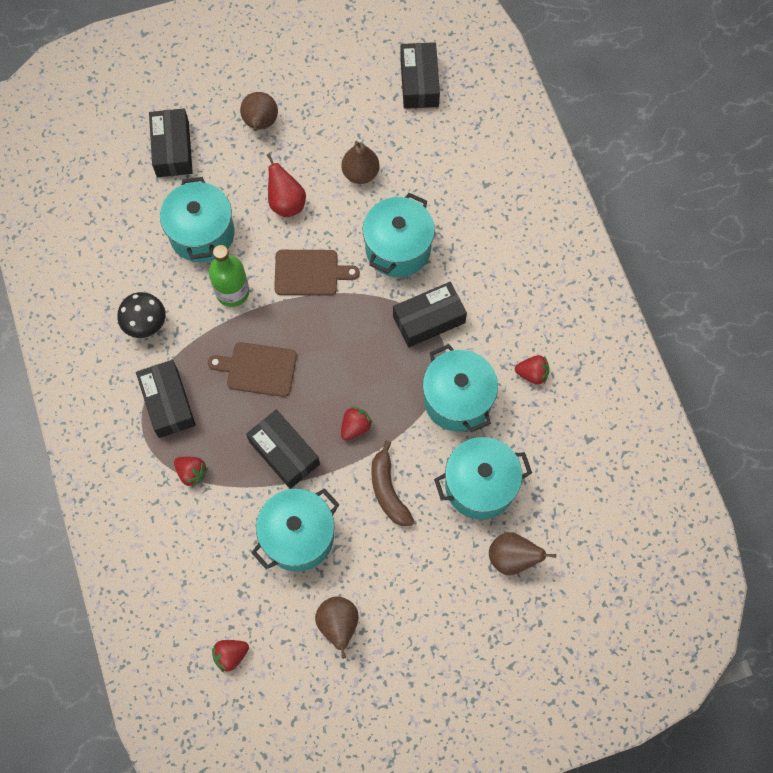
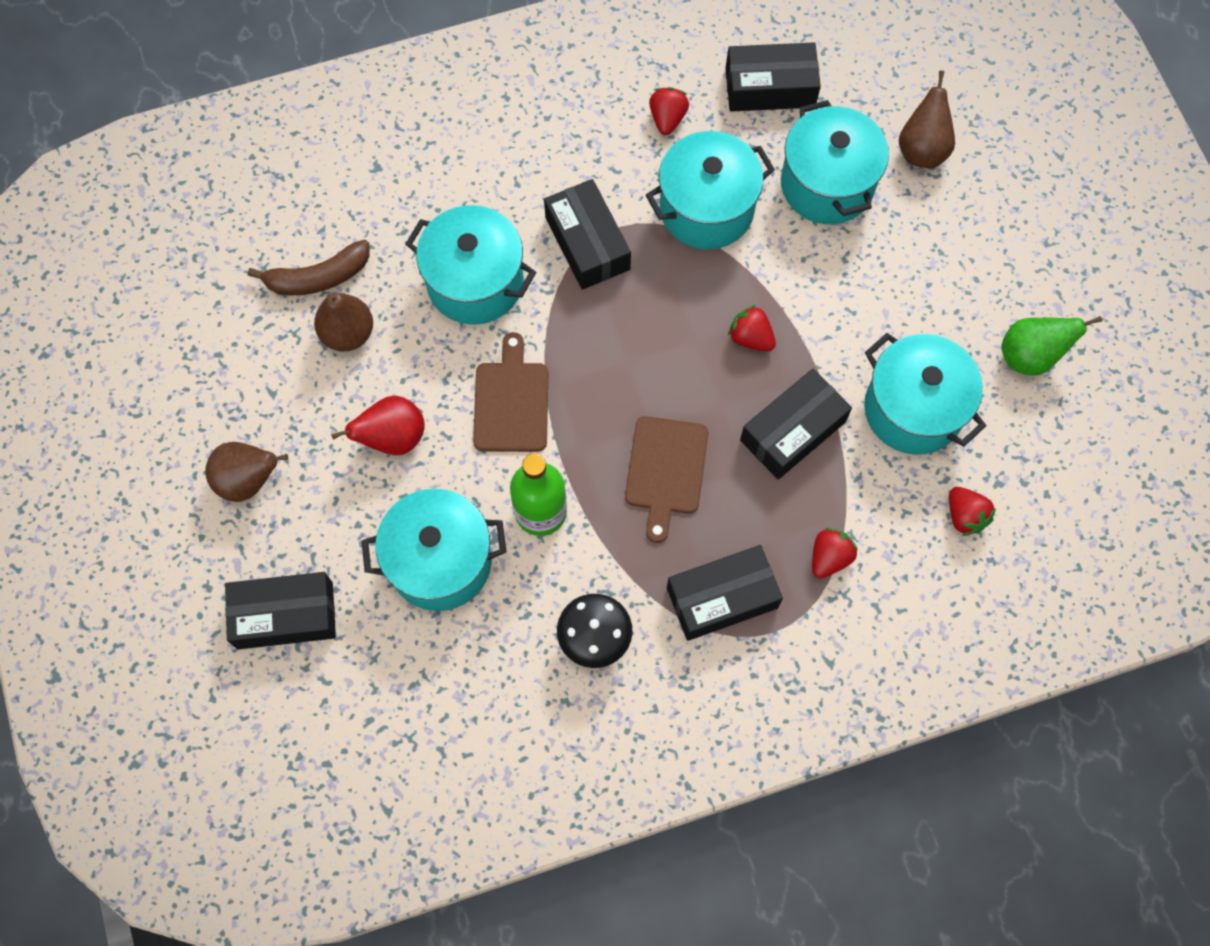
camera: 90 degrees left, 0 degrees up
(231, 655) = (1085, 492): red strawberry -> red strawberry (964, 516)
(338, 625) = (1029, 356): brown pear -> green pear
(388, 490) = (840, 296): brown banana -> brown banana (318, 277)
(419, 82) = (196, 252): black box -> black box (770, 87)

